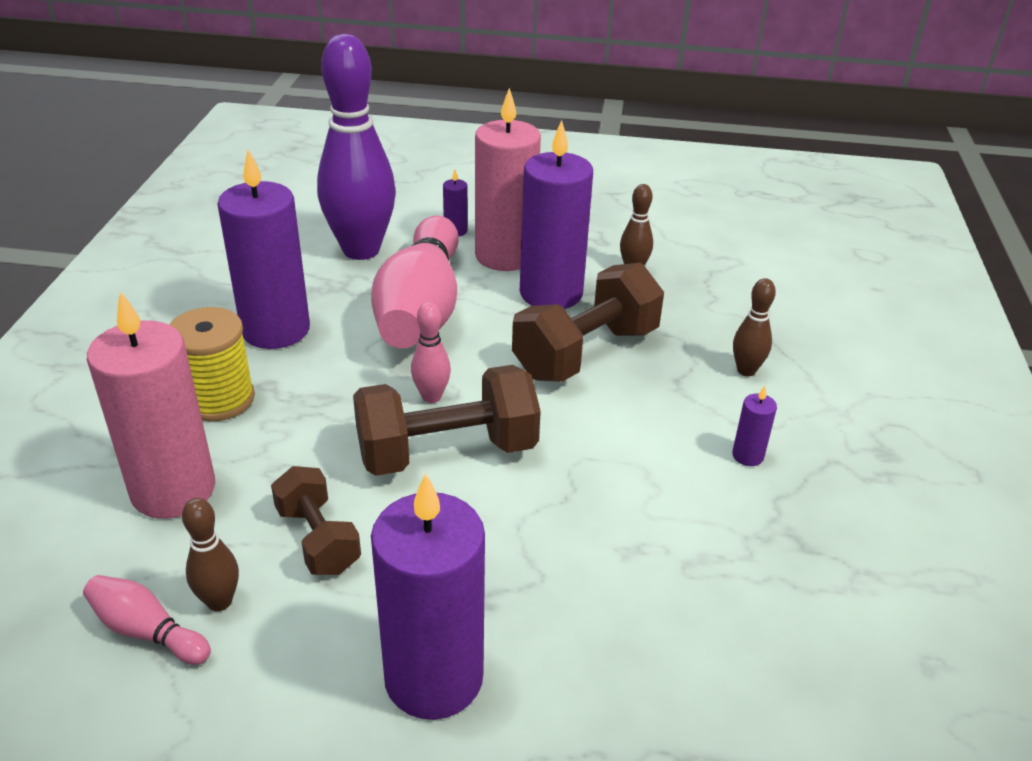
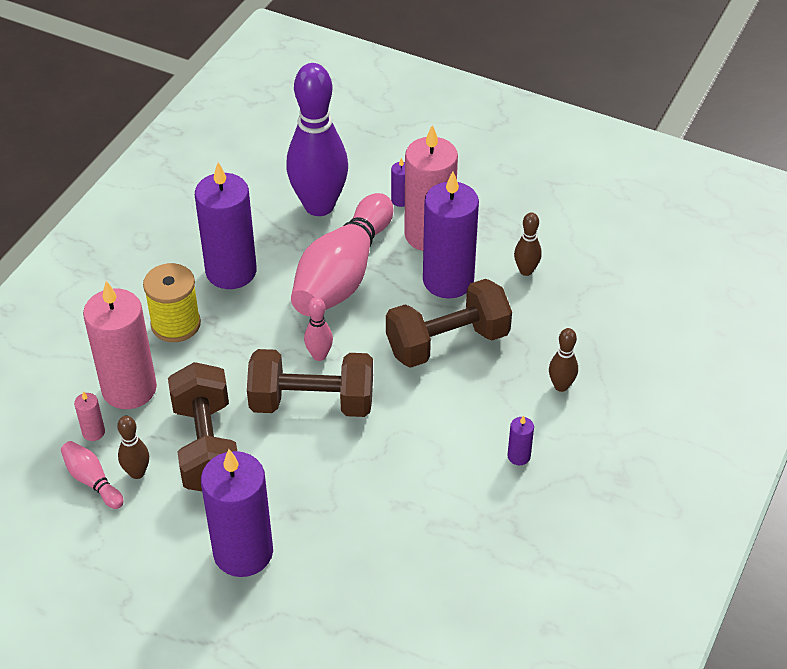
camera: 20 degrees right, 10 degrees up
(131, 560) = (93, 432): none -> pink candle
(318, 539) = (207, 446): brown dumbbell -> brown dumbbell, size x1.68

